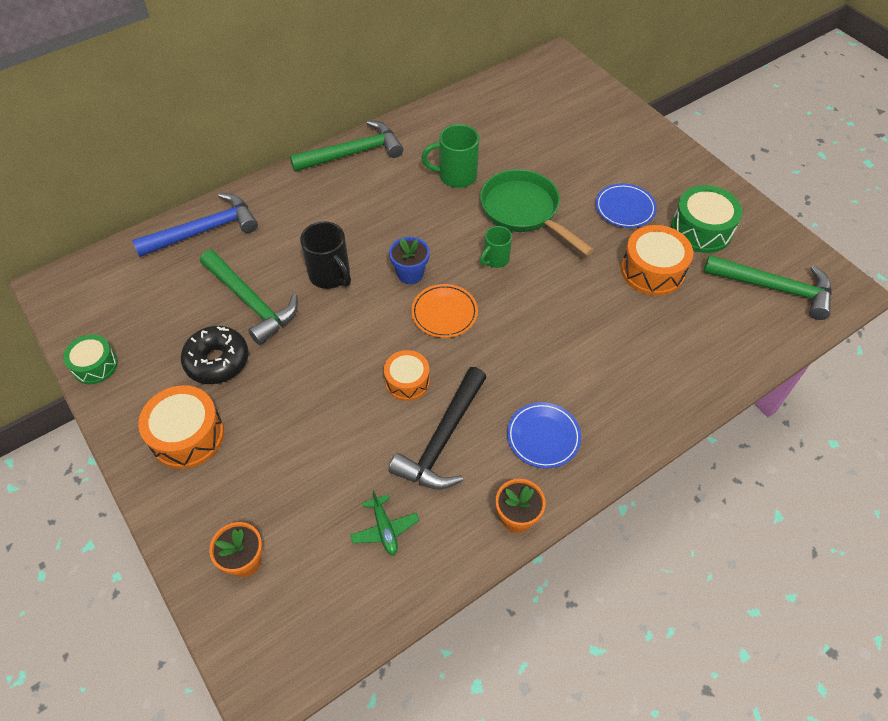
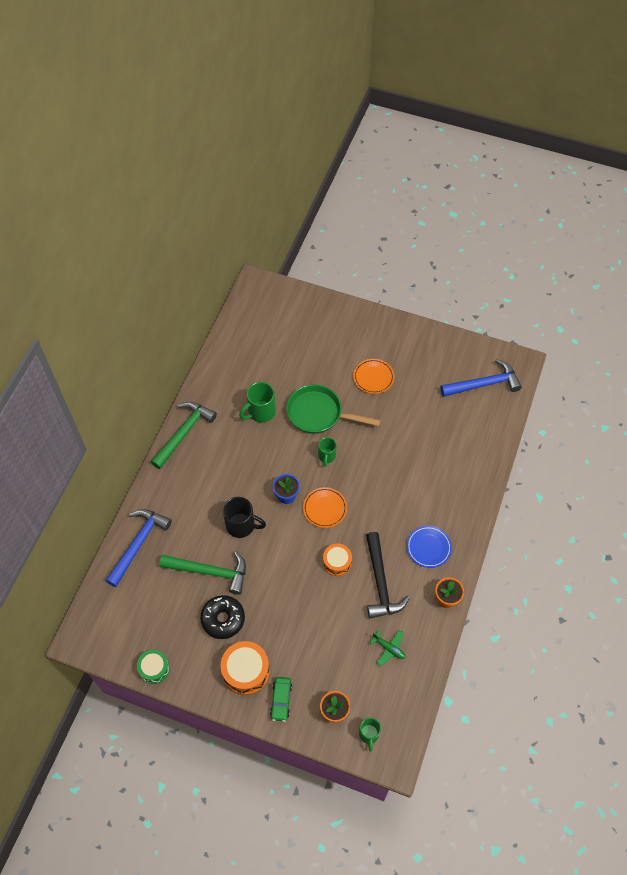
camera: 35 degrees left, 5 degrees up
(195, 499) = (281, 700): none -> green car
(261, 625) = (369, 734): none -> green mug
(625, 208) = (373, 377): blue plate -> orange plate
(652, 271) = (415, 411): orange drum -> none
(701, 230) = (424, 367): green drum -> none
(774, 288) = (483, 384): green hammer -> blue hammer

